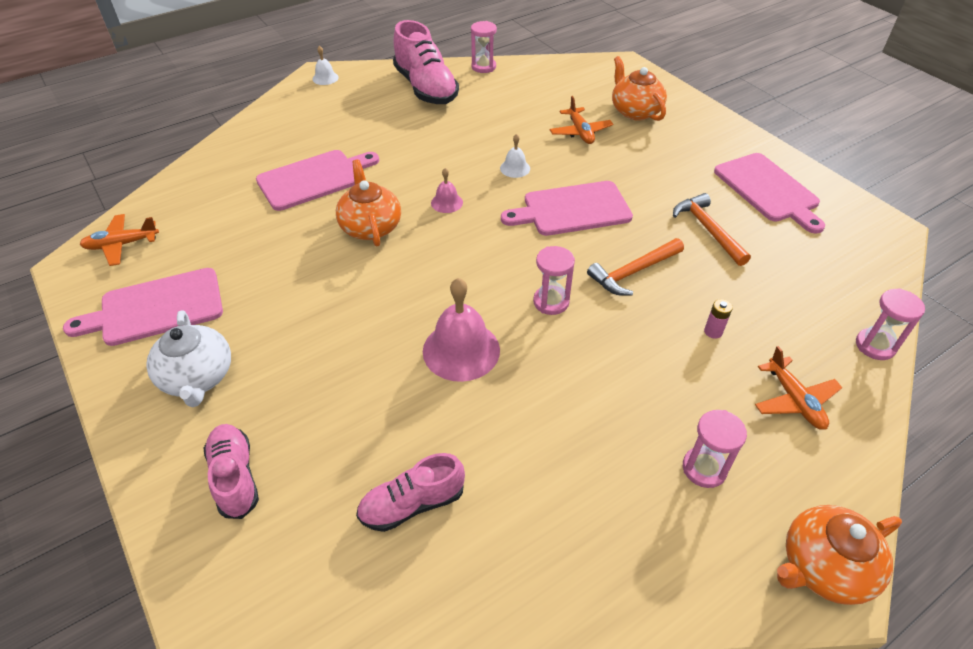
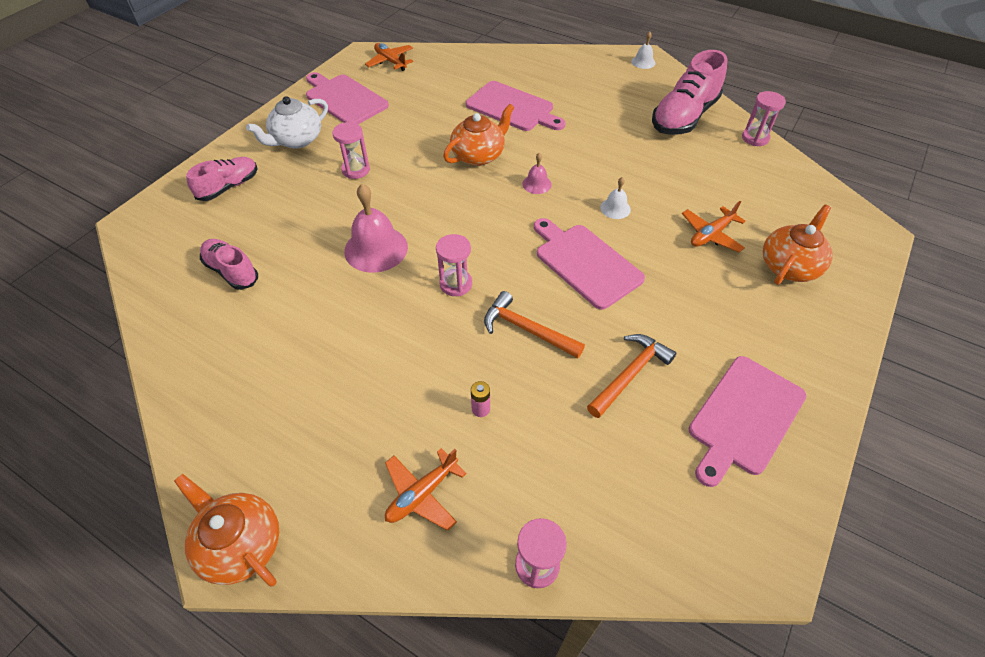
camera: 65 degrees right, 5 degrees up
(704, 468) = (316, 435): pink hourglass -> pink hourglass (356, 170)

